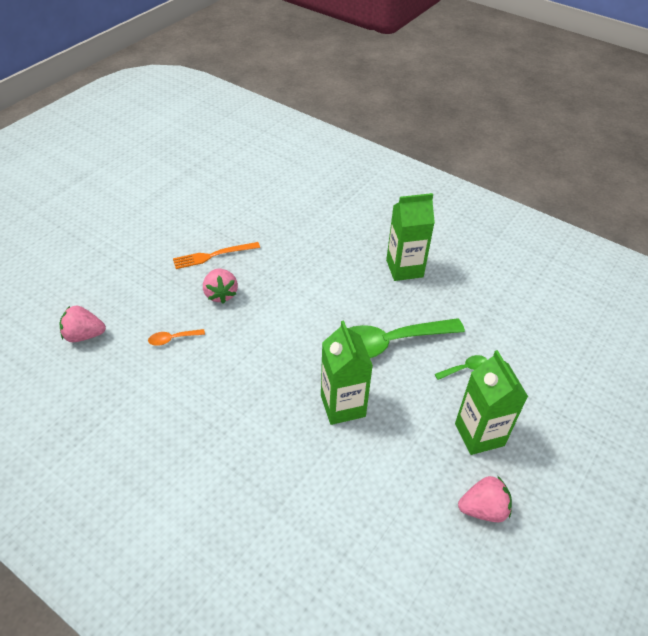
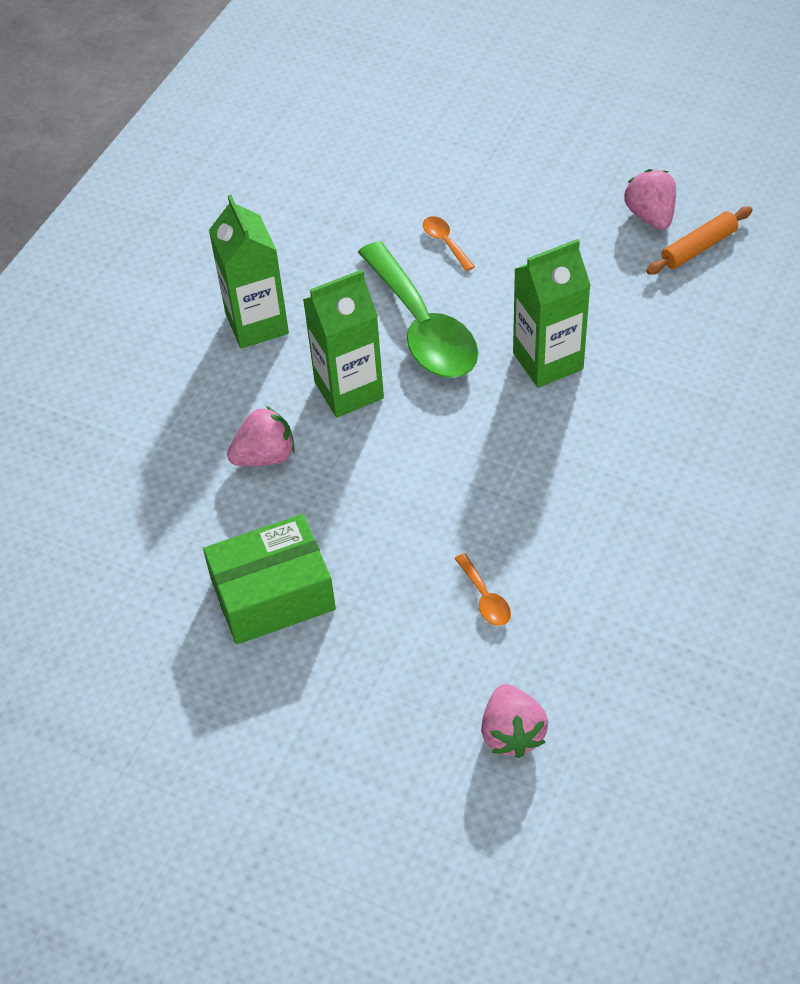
camera: 95 degrees left, 5 degrees up
(213, 255) = (273, 594): orange fork -> green box
(221, 294) = (368, 557): pink strawberry -> pink strawberry (265, 456)
(442, 536) = (698, 247): none -> orange rolling pin
(464, 368) = (445, 242): green spoon -> orange spoon
(479, 434) = (548, 223): green carton -> green carton (349, 390)

